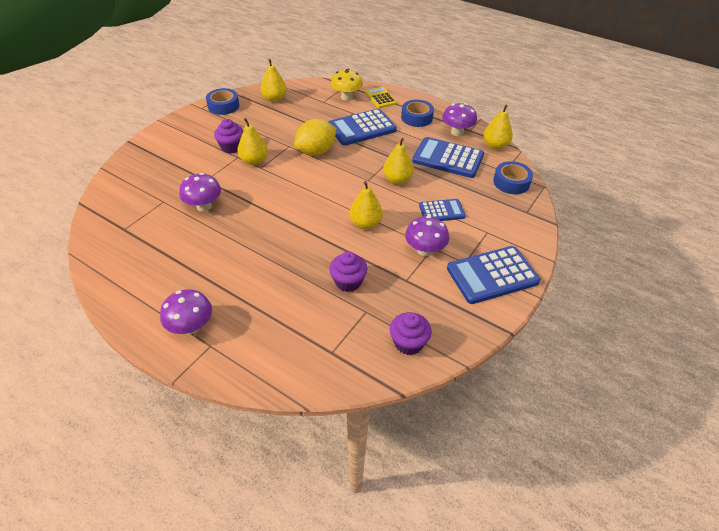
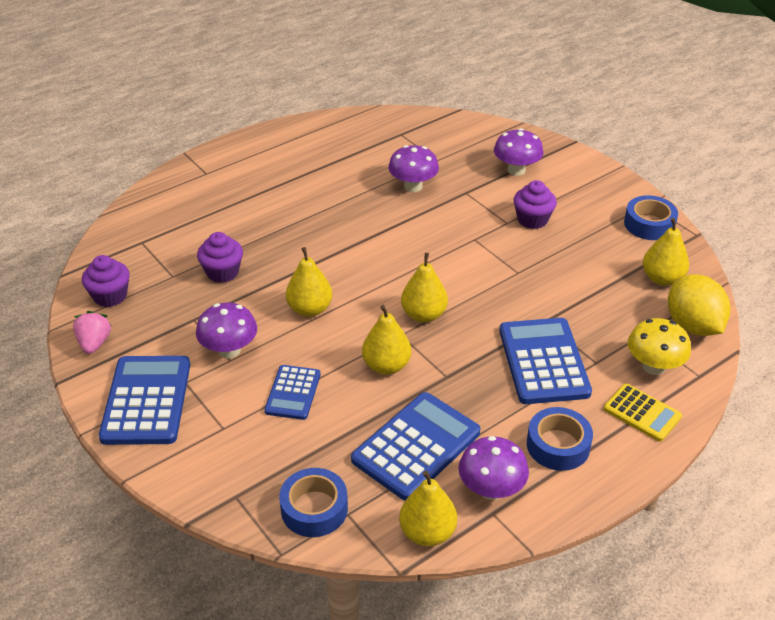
camera: 110 degrees right, 5 degrees down
(191, 327) = (236, 165): purple mushroom -> purple mushroom (516, 170)
(254, 161) = (491, 235): yellow pear -> yellow pear (423, 315)
(316, 151) = (493, 296): yellow lemon -> yellow lemon (692, 325)
(380, 98) = (642, 413): yellow calculator -> yellow calculator turned 45 degrees clockwise
(462, 328) = (94, 343): none -> pink strawberry

